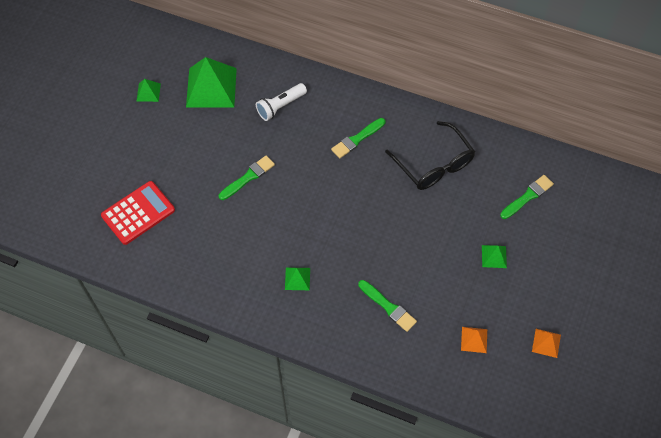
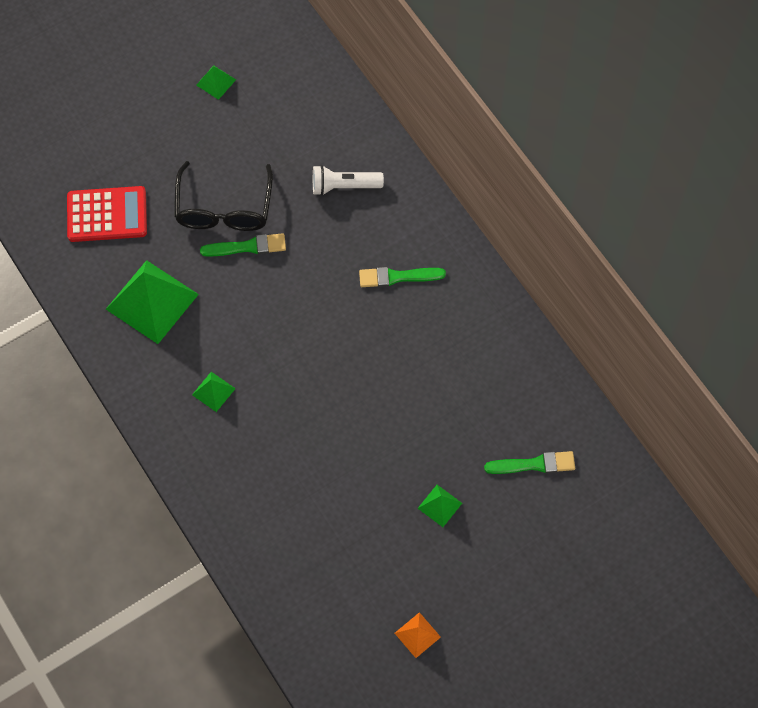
camera: 35 degrees right, 5 degrees up
(211, 87) = (286, 117): green pyramid -> green pyramid (152, 301)
(388, 307) = (282, 484): green brush -> none
(434, 165) = (459, 361): black glasses -> black glasses (224, 209)
(474, 339) = (344, 579): orange pyramid -> none

